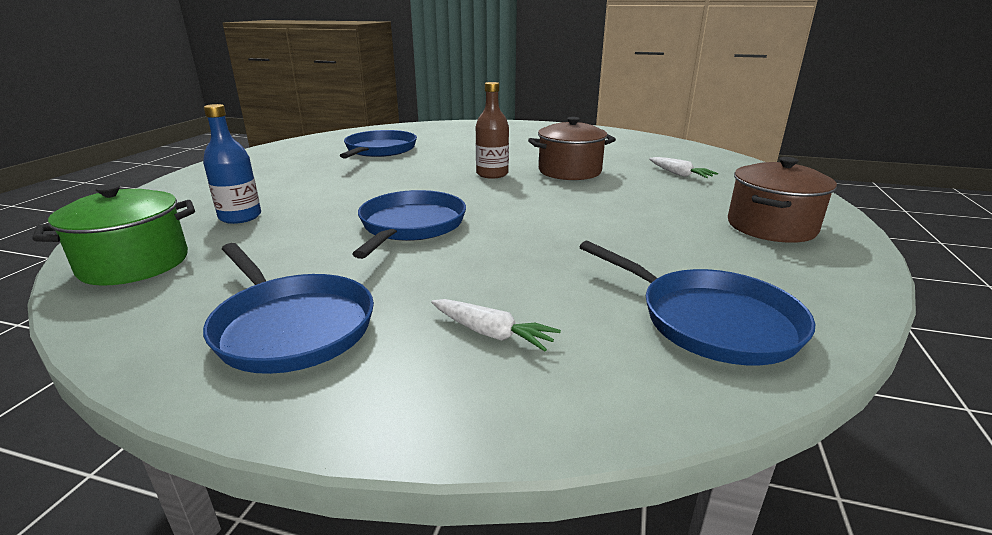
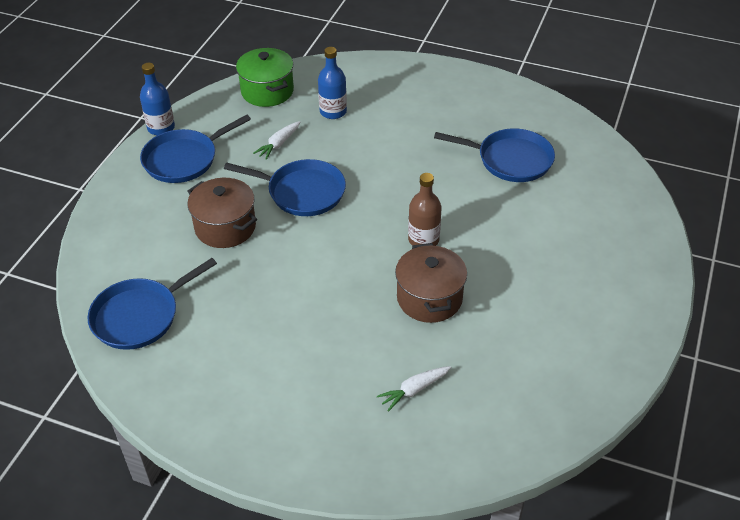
camera: 95 degrees right, 20 degrees up
(151, 372) = (161, 128): none -> blue bottle
(491, 333) = (156, 227): white carrot -> white carrot (279, 144)
(771, 227) = (260, 407): brown pot -> brown pot (225, 227)

